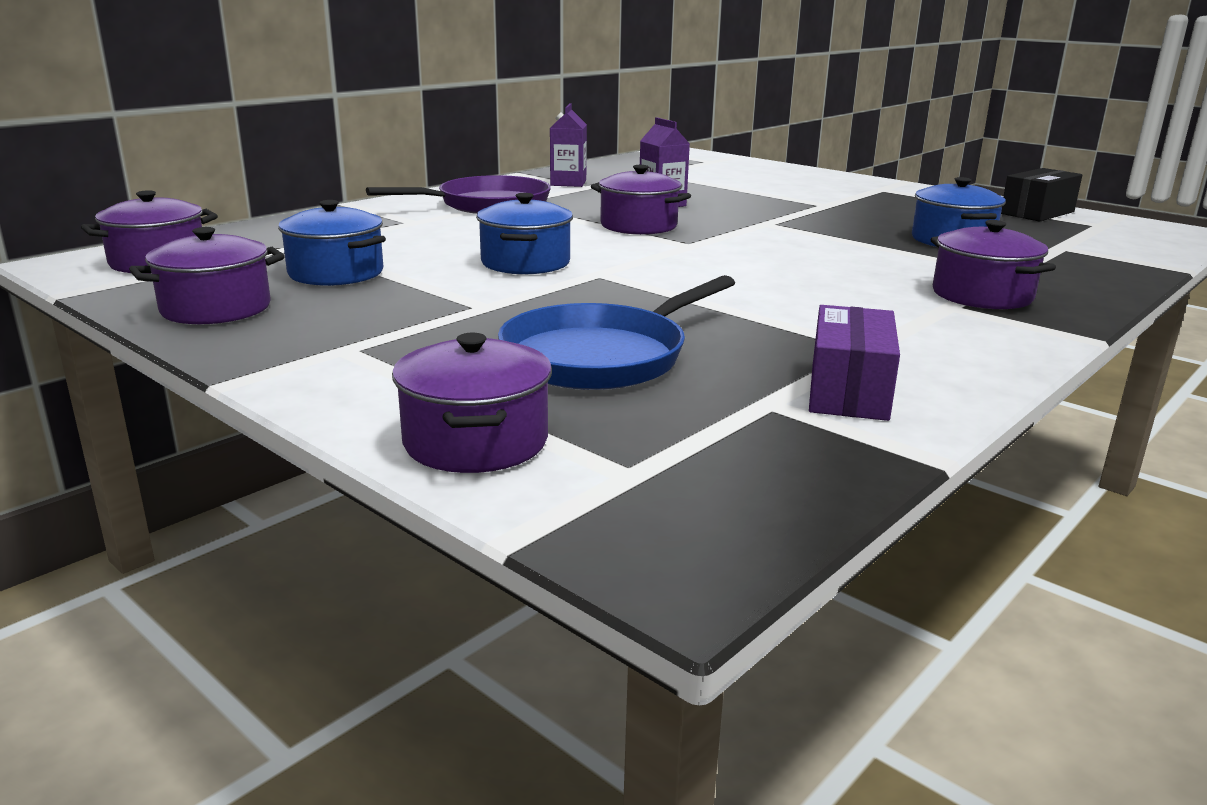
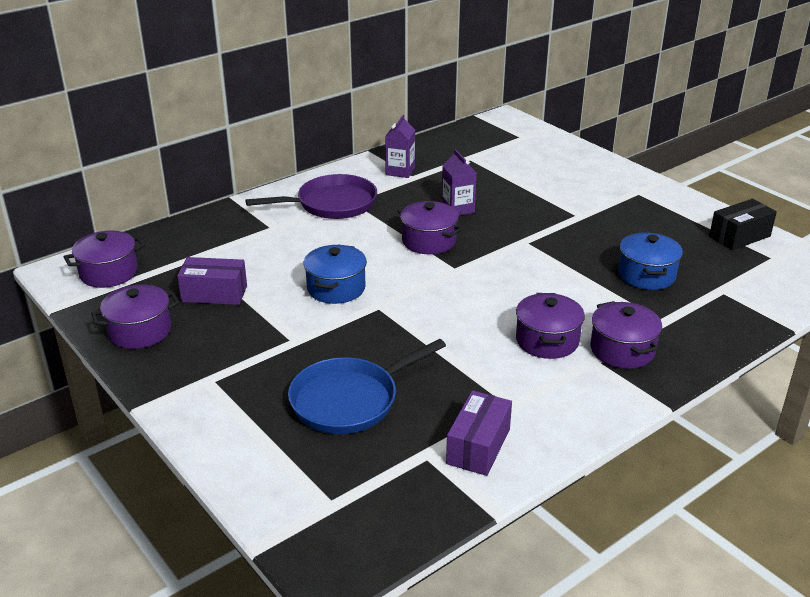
camera: 10 degrees right, 10 degrees up
(336, 273) = (214, 294): blue pot -> purple box
(475, 441) = (259, 472): purple pot -> purple pot (547, 340)

